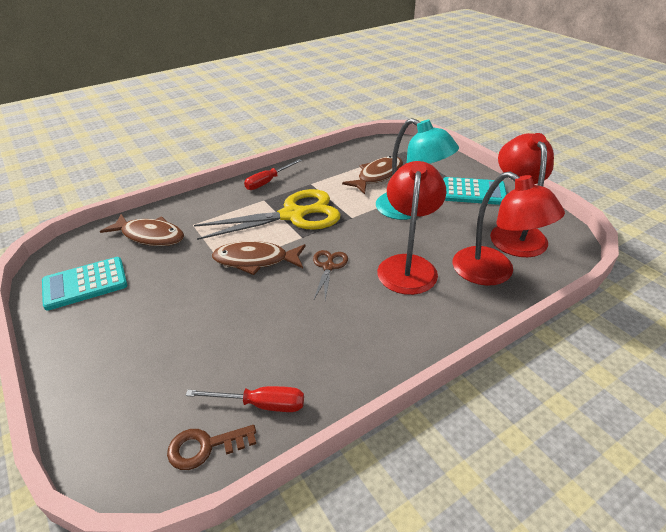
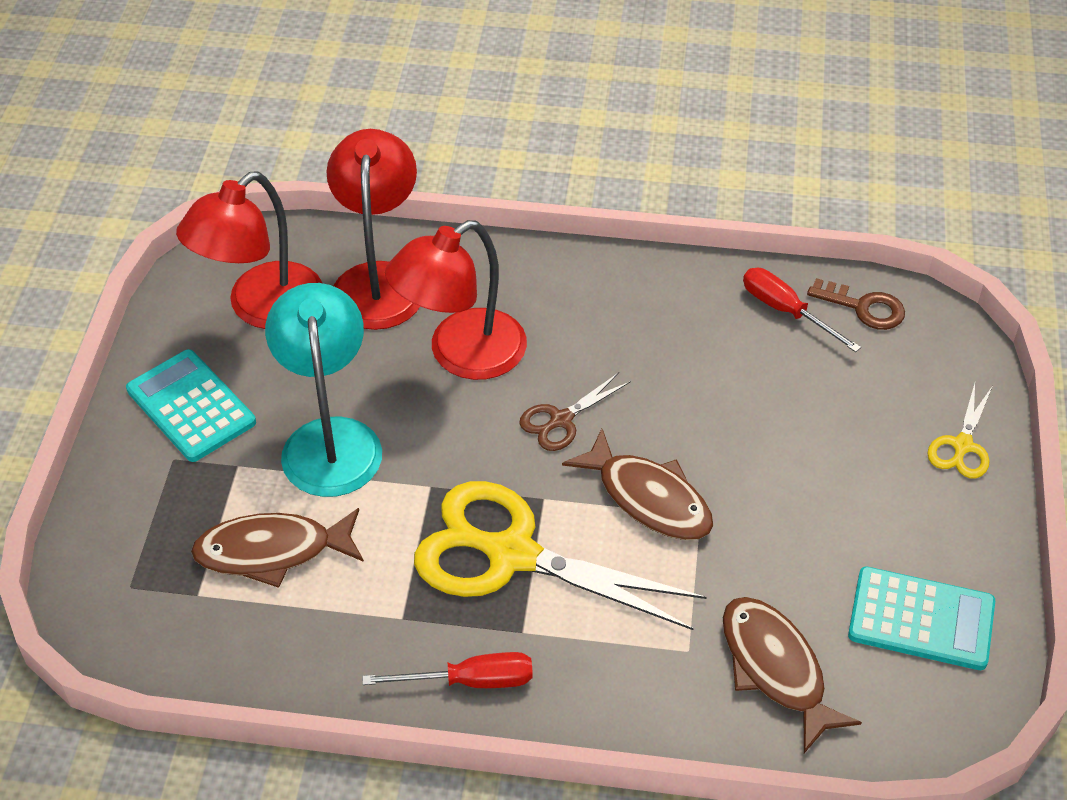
camera: 140 degrees left, 10 degrees up
(86, 383) = (962, 446): none -> yellow scissors

